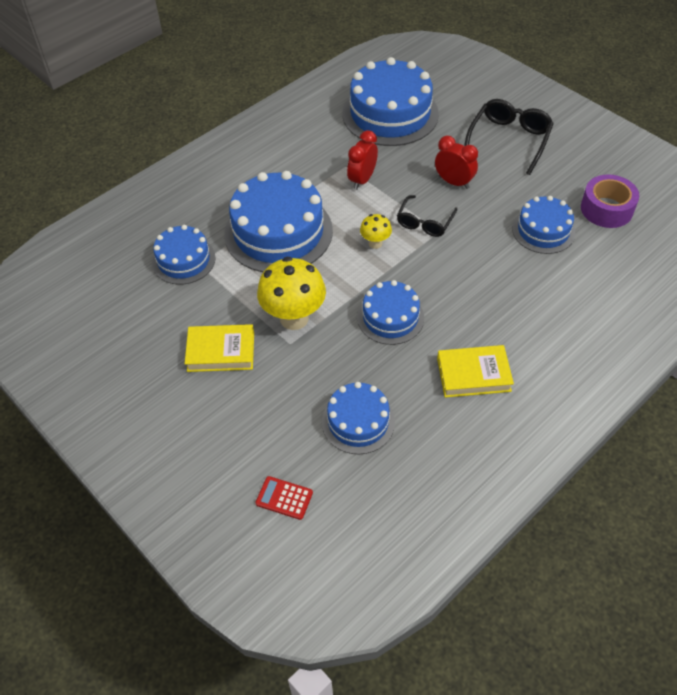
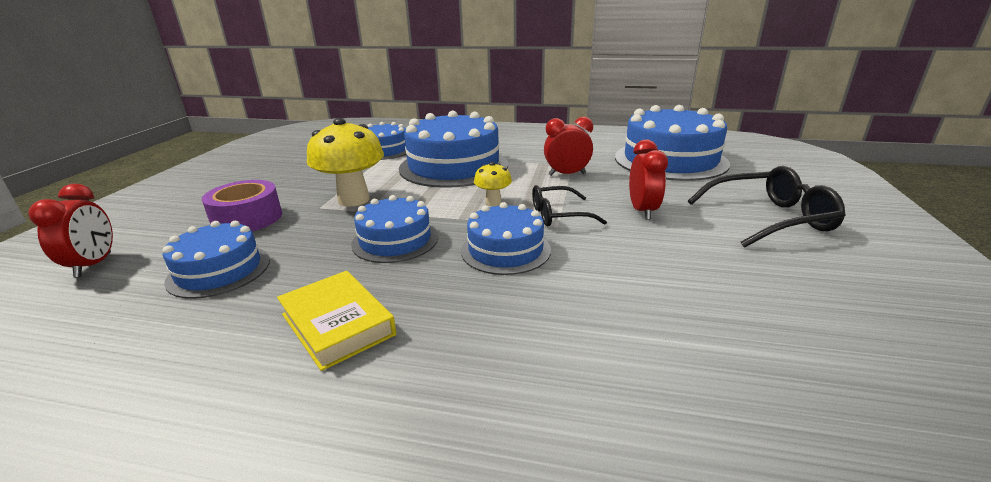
camera: 55 degrees right, 25 degrees down
(221, 352) = (290, 187): yellow book -> none
(284, 498) = (94, 265): red calculator -> red clock
(543, 230) = (671, 291): blue cake -> blue cake (505, 250)
(606, 209) = (816, 334): purple tape -> purple tape (247, 218)

